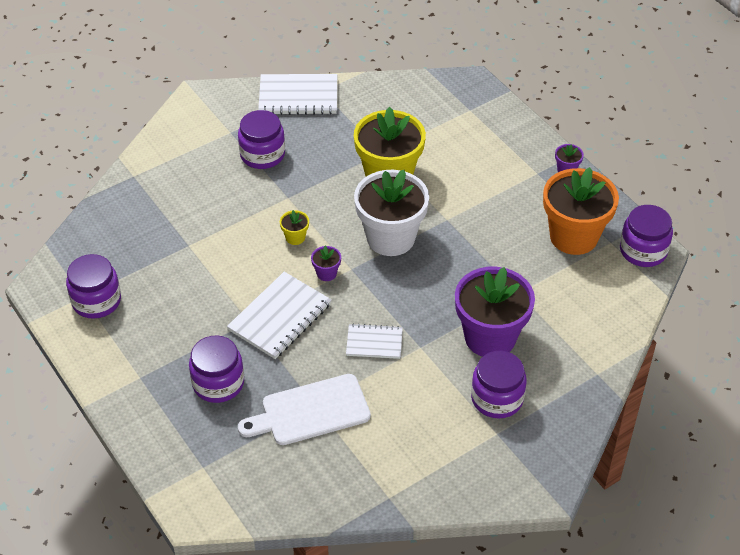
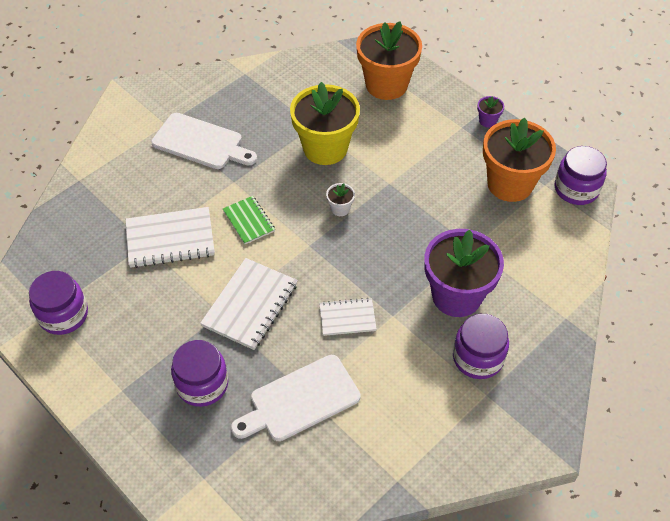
camera: 10 degrees left, 5 degrees up
(262, 155) = (201, 142): purple jar -> white cutting board
(295, 237) = (249, 221): yellow flower pot -> green notebook
(298, 96) = (224, 81): white notebook -> white notebook (170, 239)
(326, 273) = (286, 253): purple flower pot -> none
(390, 238) = (340, 209): white flower pot -> white flower pot, size x0.40
(467, 120) = (386, 85): none -> orange flower pot

